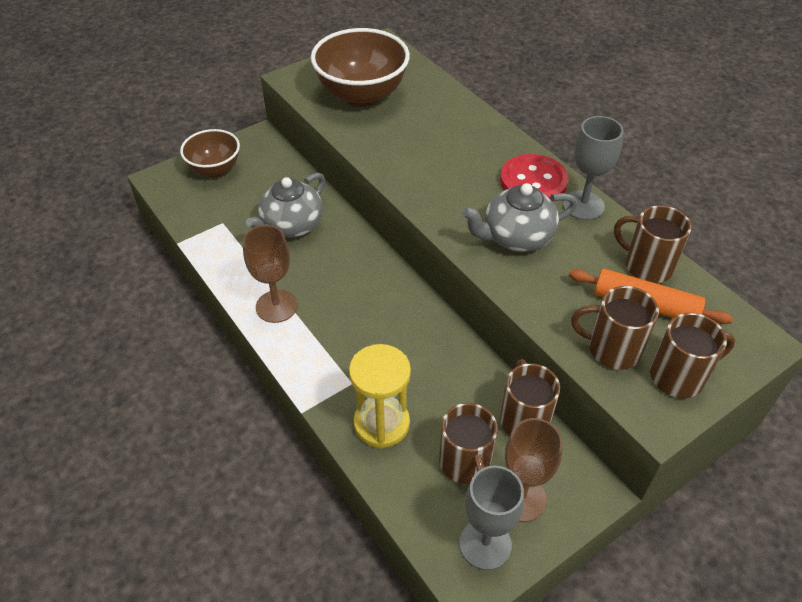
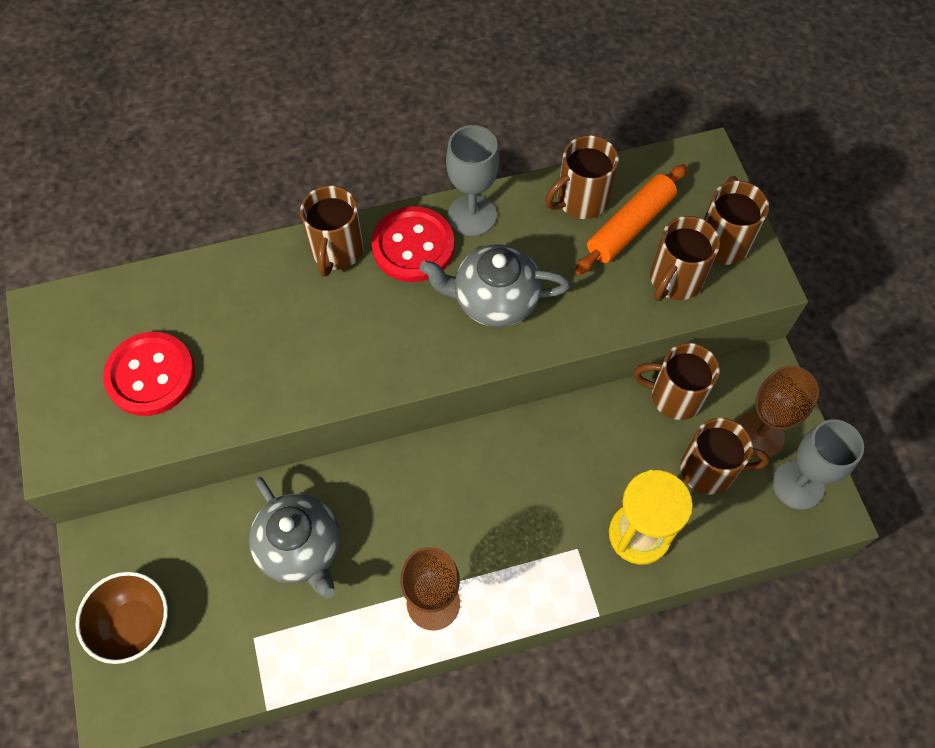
camera: 70 degrees left, 15 degrees up
(362, 95) = (151, 375): brown bowl -> red button
(503, 145) = (336, 251): none -> brown mug
(516, 237) = (494, 300): grey teapot -> grey teapot turned 90 degrees clockwise

